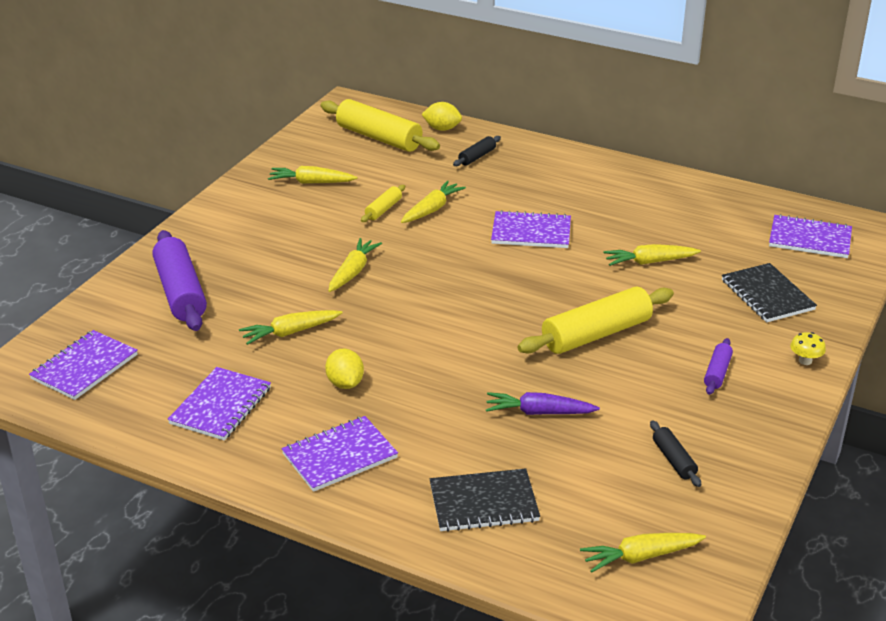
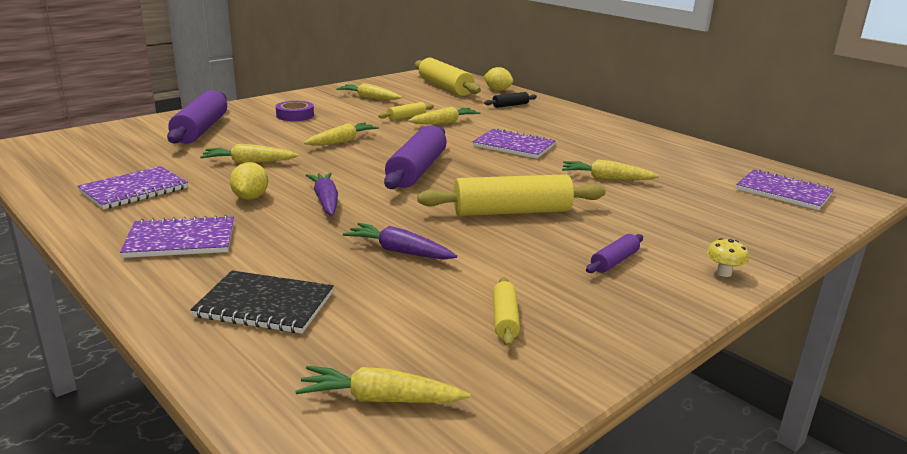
camera: 20 degrees right, 10 degrees down
(85, 367) = (74, 151): purple notebook -> none
(258, 238) = (295, 115): none -> purple tape
(420, 368) = (326, 201): none -> purple carrot
(467, 298) = (417, 170): none -> purple rolling pin
(674, 460) = (505, 319): black rolling pin -> yellow rolling pin
(767, 295) = (712, 219): black notebook -> none

